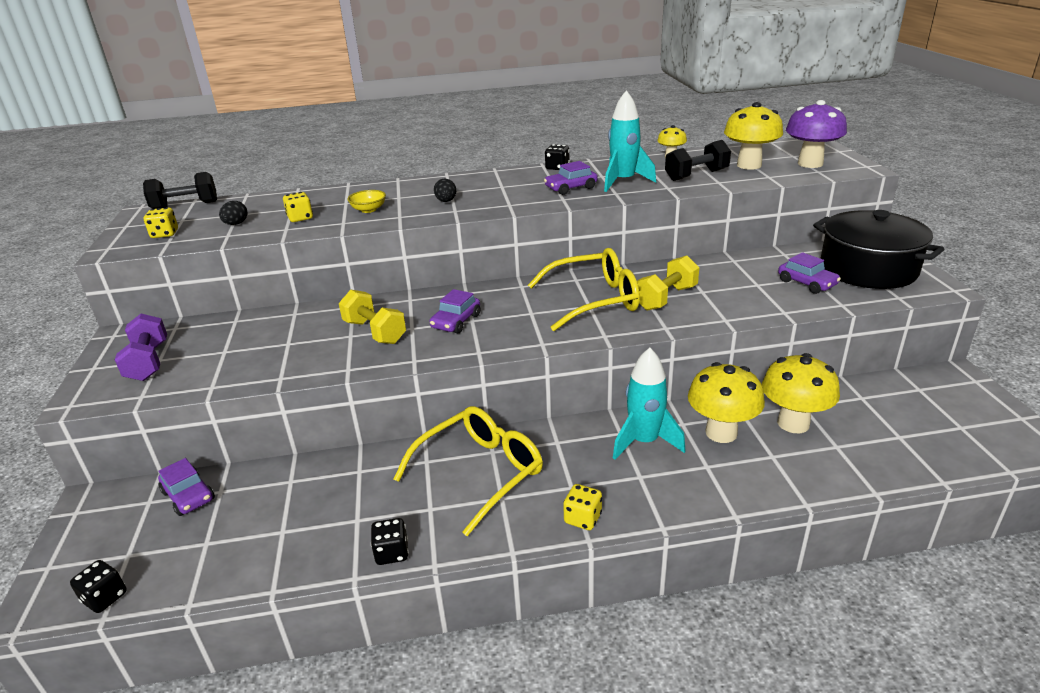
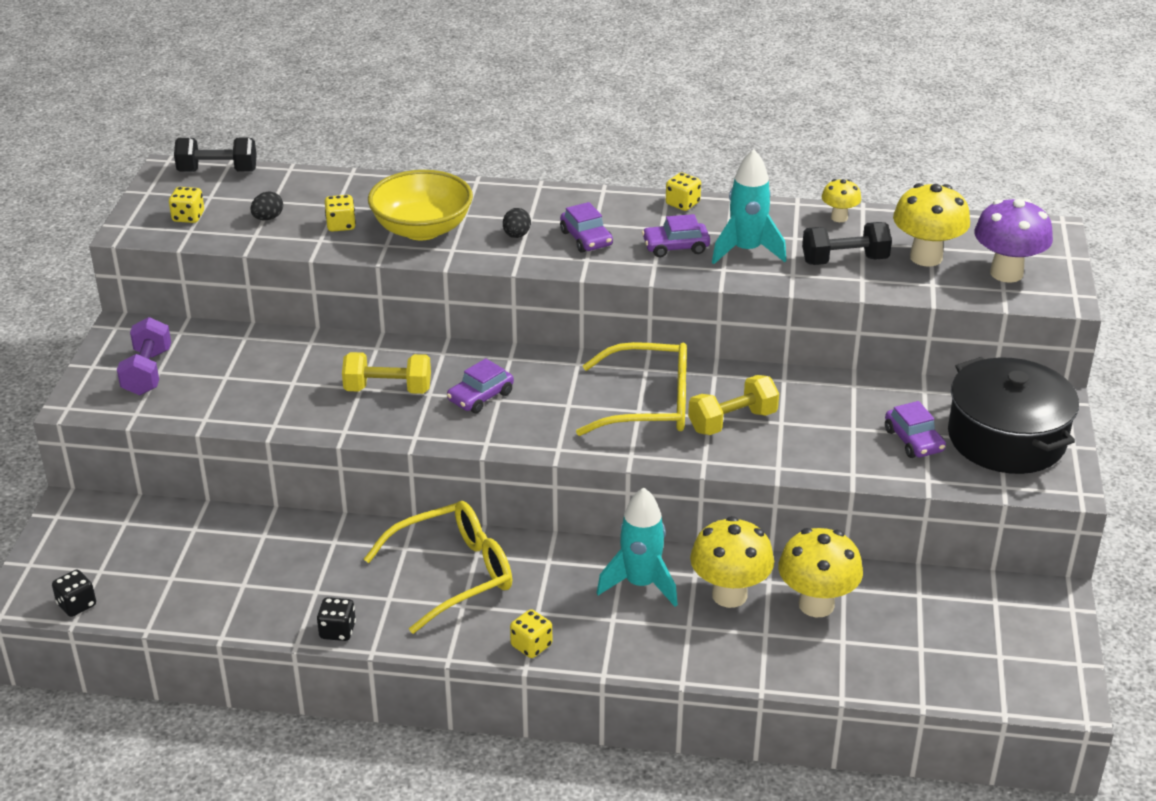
camera: 15 degrees right, 5 degrees up
(188, 496) = (163, 526): purple car -> purple car (586, 239)
(368, 210) = (422, 229): yellow bowl -> yellow bowl, size x2.23
(374, 332) = (388, 389): yellow dumbbell -> yellow dumbbell turned 60 degrees counterclockwise
(557, 167) = (682, 204): black dice -> yellow dice

